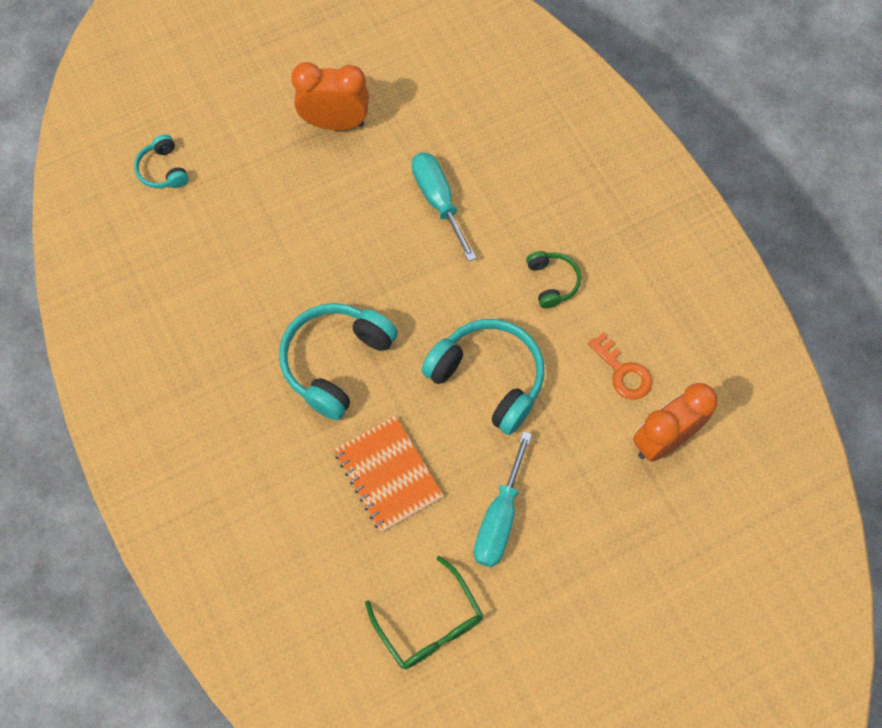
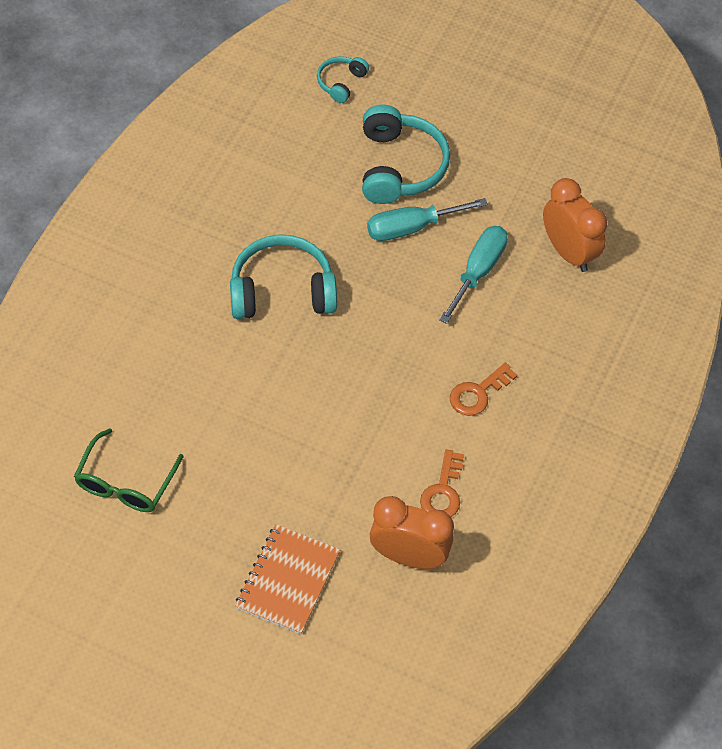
camera: 50 degrees right, 10 degrees down
(335, 123) = (481, 162): orange clock -> orange clock (568, 252)
(388, 474) = (220, 382): orange notebook -> orange notebook (288, 580)
(488, 379) = (355, 400): turquoise headphones -> turquoise headphones (399, 166)
(499, 518) = (246, 478): turquoise screwdriver -> turquoise screwdriver (411, 228)
(552, 282) = (478, 393): green headphones -> orange key

